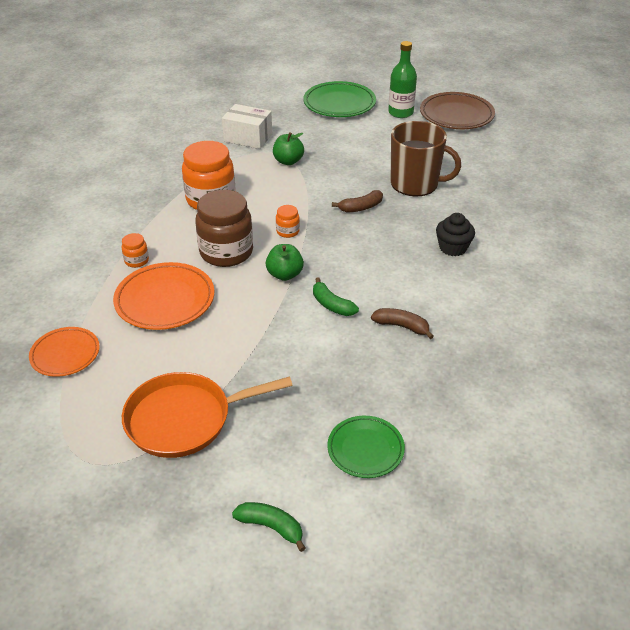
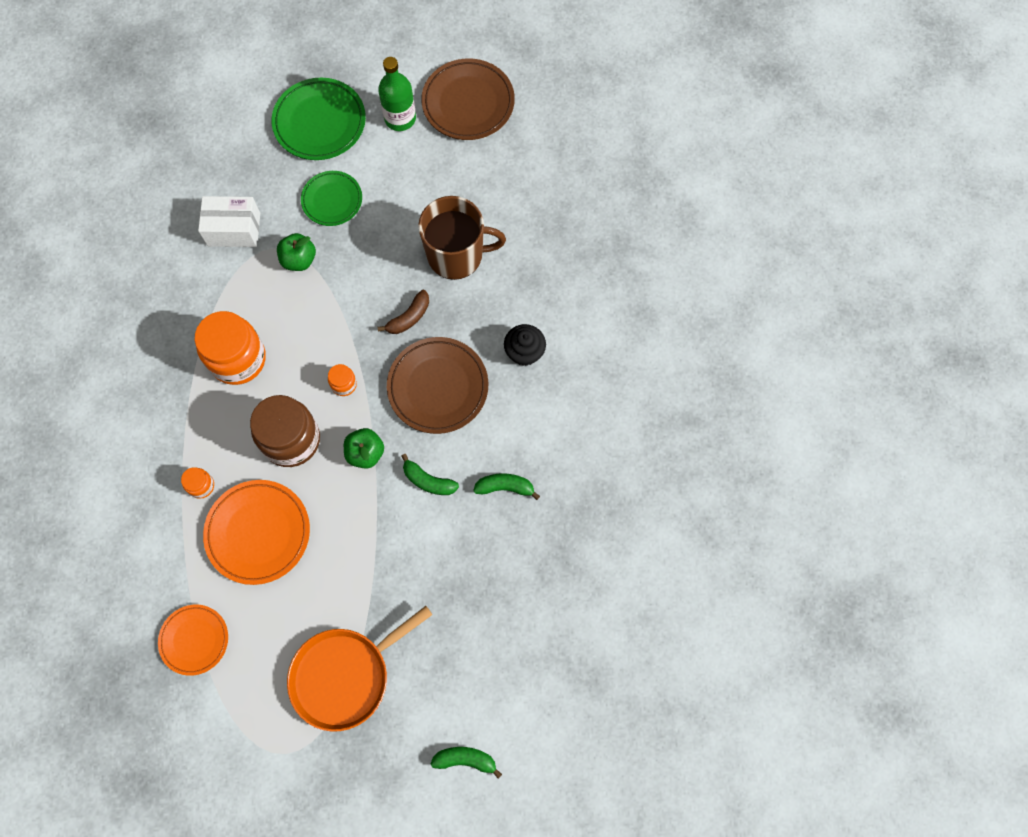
camera: 20 degrees left, 30 degrees up
(365, 449) = (517, 650): green plate -> green plate (332, 200)
(367, 251) = (438, 387): none -> brown plate
(402, 326) = (505, 487): brown banana -> green banana

